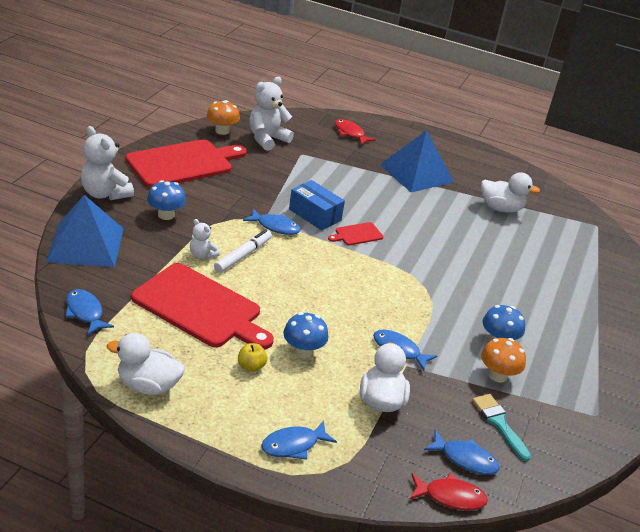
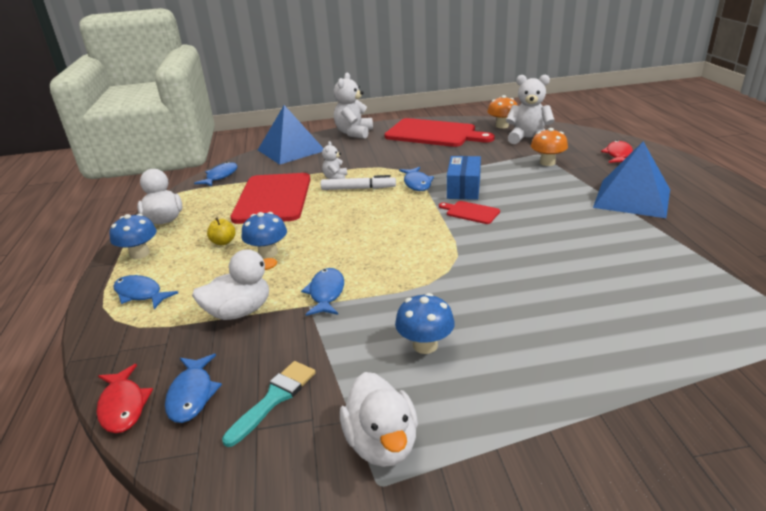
camera: 65 degrees right, 5 degrees down
(166, 215) = (362, 153): blue mushroom -> blue mushroom (139, 254)
(497, 375) = (361, 367): orange mushroom -> orange mushroom (547, 163)
(501, 208) = (685, 258): white duck -> white duck (382, 443)

